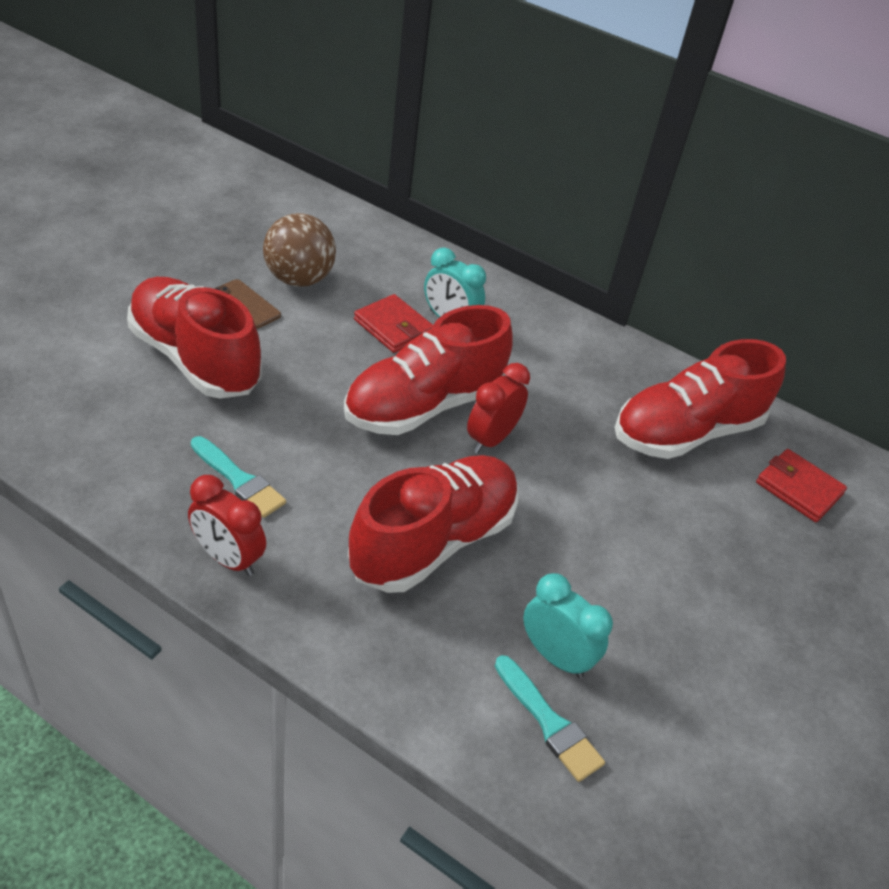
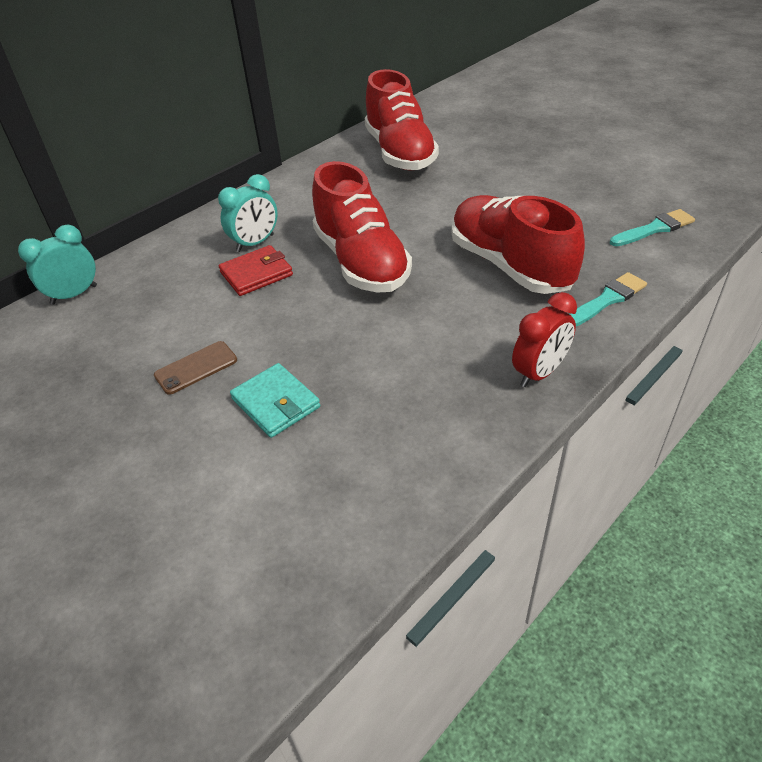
camera: 70 degrees left, 0 degrees up
(195, 359) = (276, 403): red shoe -> turquoise wallet
(239, 480) = (448, 368): turquoise brush -> turquoise brush (607, 299)
(299, 279) = (166, 330): brown ball -> none
(491, 439) = (403, 232): red clock -> none
(555, 656) = (603, 222): turquoise clock -> turquoise clock (74, 295)
(798, 488) = (452, 123): red wallet -> none

